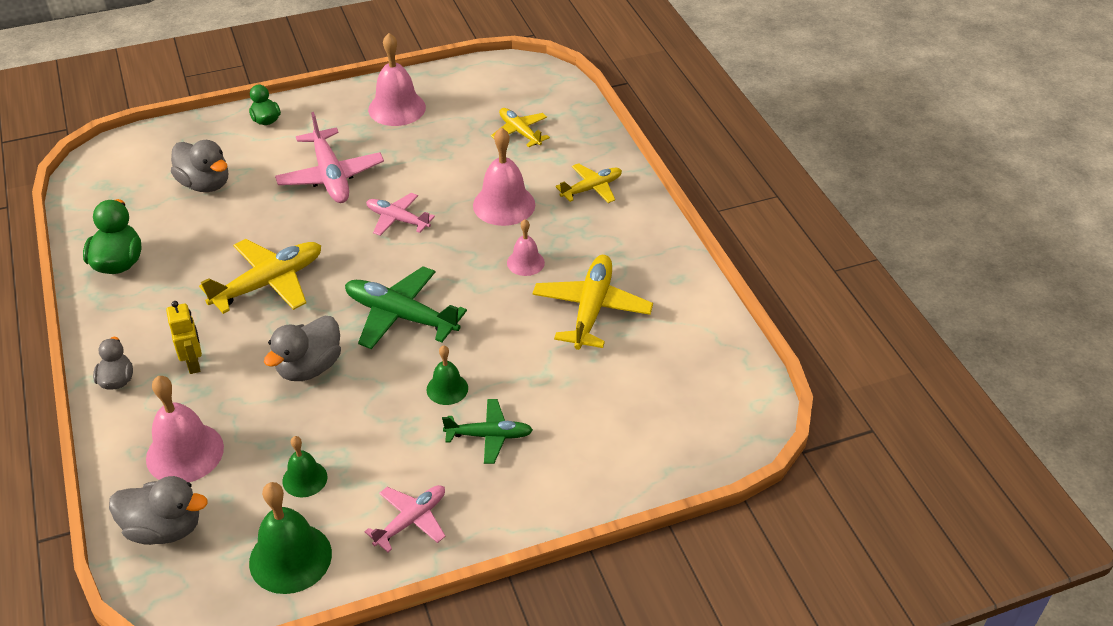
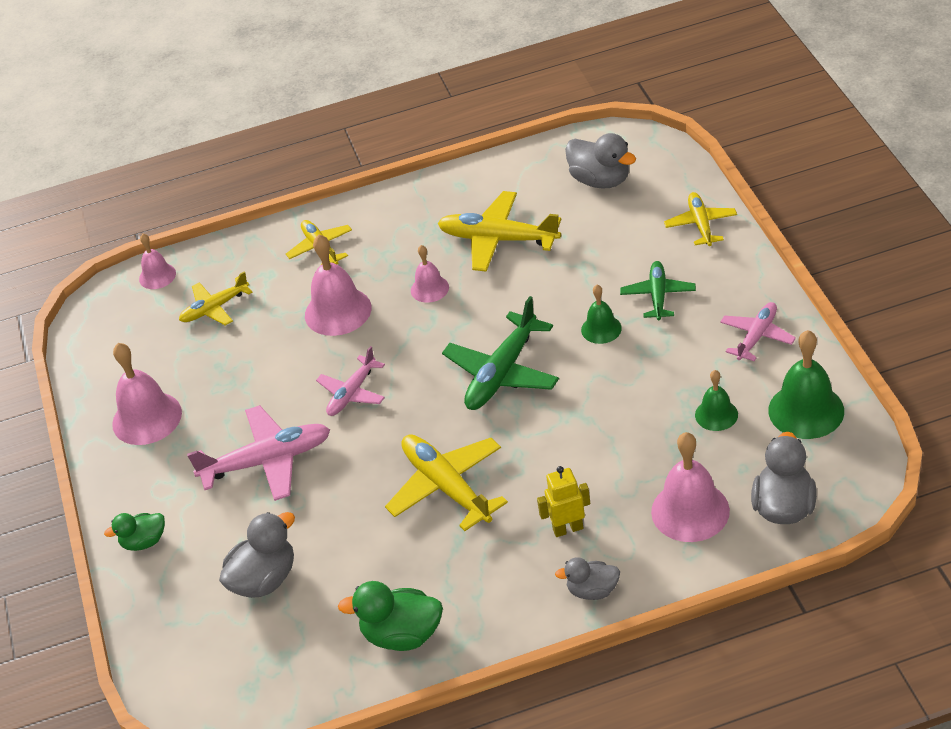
camera: 80 degrees left, 0 degrees up
(309, 367) = (573, 433): grey duck -> grey duck (600, 180)
(411, 520) = (757, 336): pink plane -> pink plane turned 75 degrees clockwise
(565, 97) = (157, 276): none -> pink bell
(601, 477) = (701, 224): none -> yellow plane

